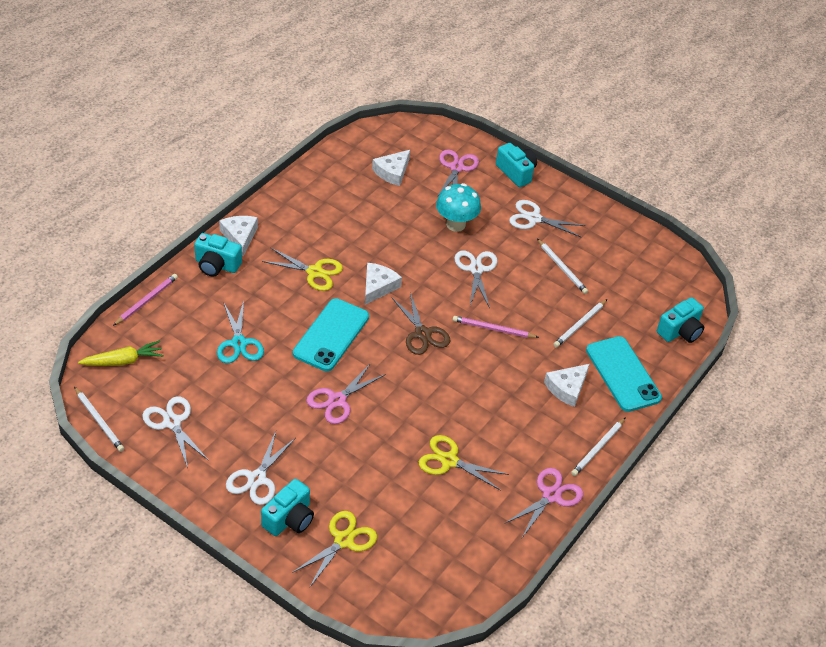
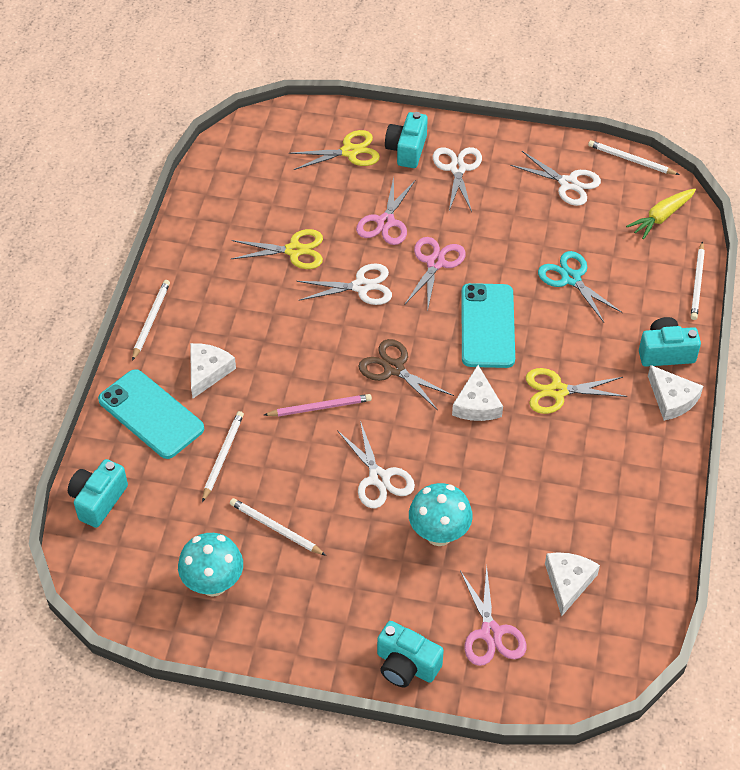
camera: 160 degrees right, 5 degrees up
(146, 300) = (697, 283): pink pencil -> white pencil
(344, 540) = (349, 152): yellow scissors -> yellow scissors turned 120 degrees counterclockwise
(534, 218) = (345, 592): white scissors -> white scissors (361, 287)
(551, 495) = (181, 257): pink scissors -> pink scissors (385, 222)
(617, 254) = (213, 584): none -> turquoise mushroom

